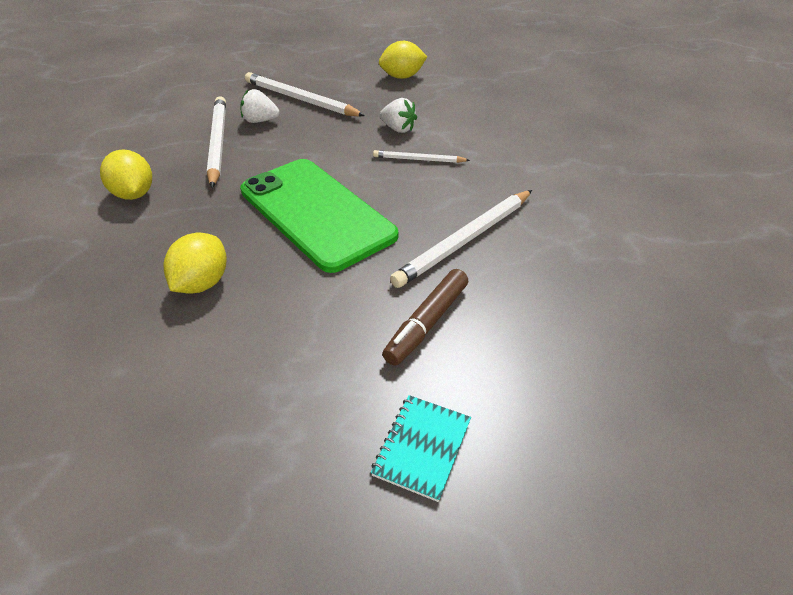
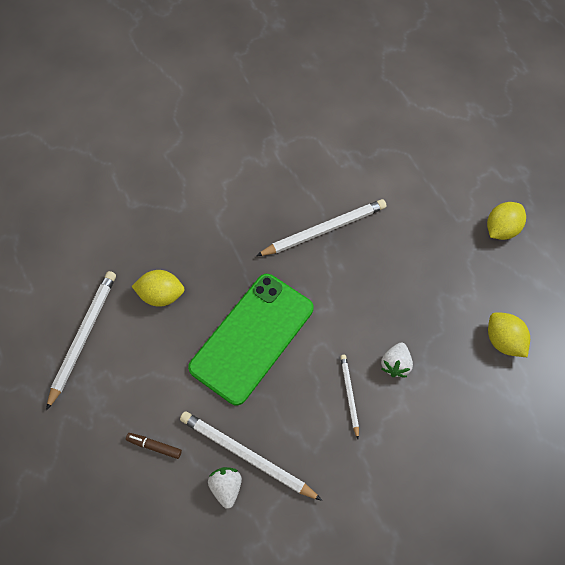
camera: 75 degrees right, 20 degrees up
(134, 194) = (240, 208): yellow lemon -> yellow lemon (501, 229)
(260, 121) = (369, 246): white strawberry -> white strawberry (226, 487)
(301, 99) = (419, 264): white pencil -> white pencil (83, 337)
(422, 447) = (60, 464): turquoise notebook -> none
(427, 322) = (154, 446): brown marker -> brown marker, size x0.64

